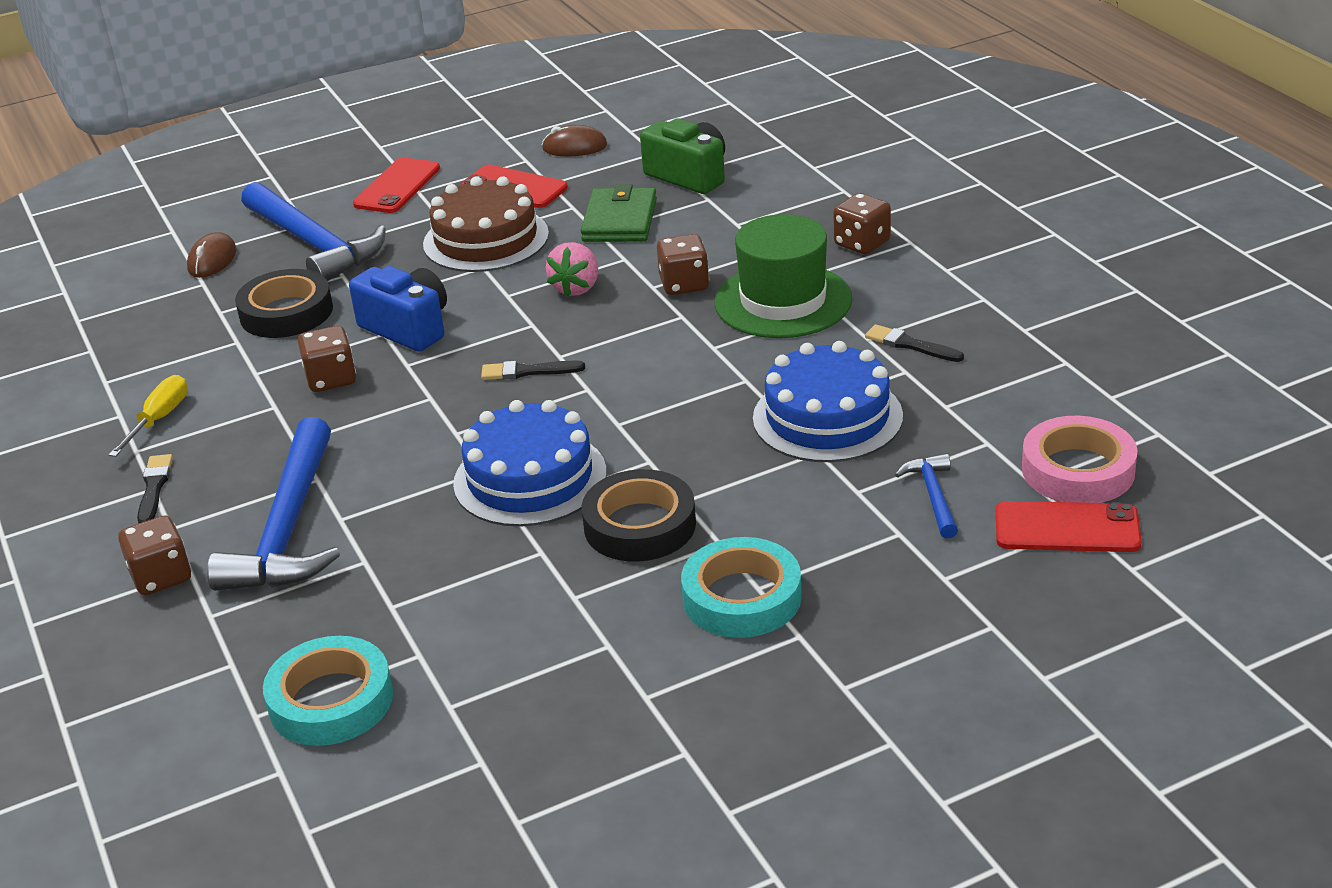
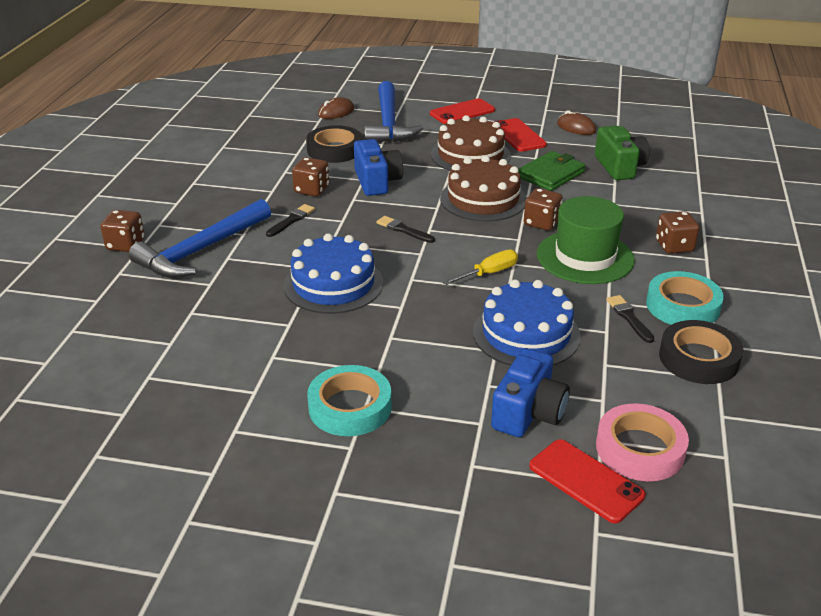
camera: 35 degrees right, 0 degrees up
(154, 488) = (177, 203): black brush -> black brush (291, 220)
(159, 419) = (220, 173): yellow screwdriver -> yellow screwdriver (489, 273)
(331, 700) = (108, 342): turquoise tape -> turquoise tape (682, 306)
(576, 288) = (483, 199): pink strawberry -> brown cake
(640, 525) = (352, 338): black tape -> black tape (698, 358)
(933, 496) = (528, 412): blue hammer -> blue camera

